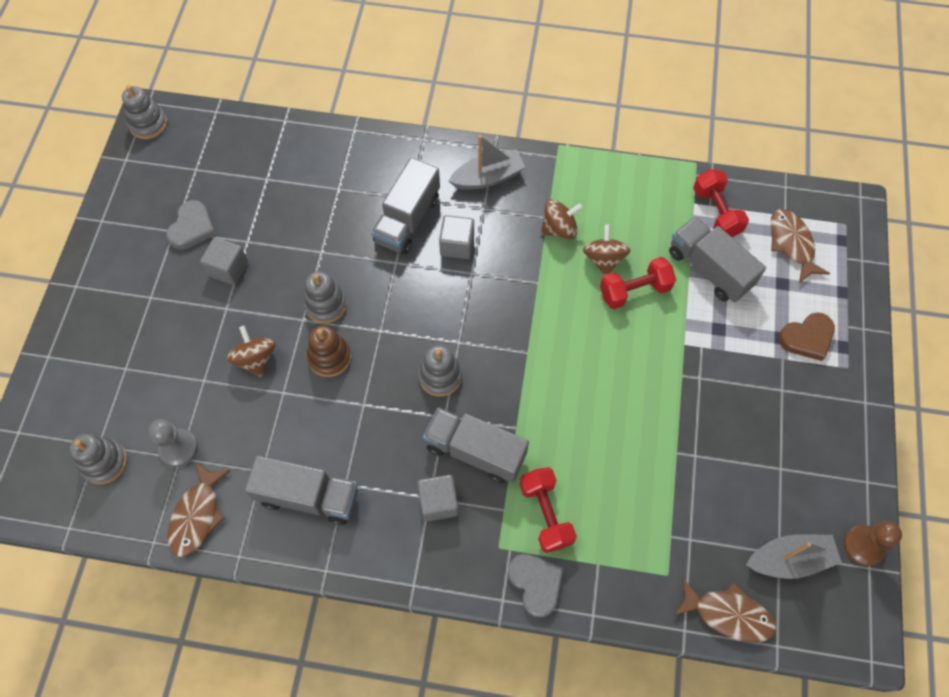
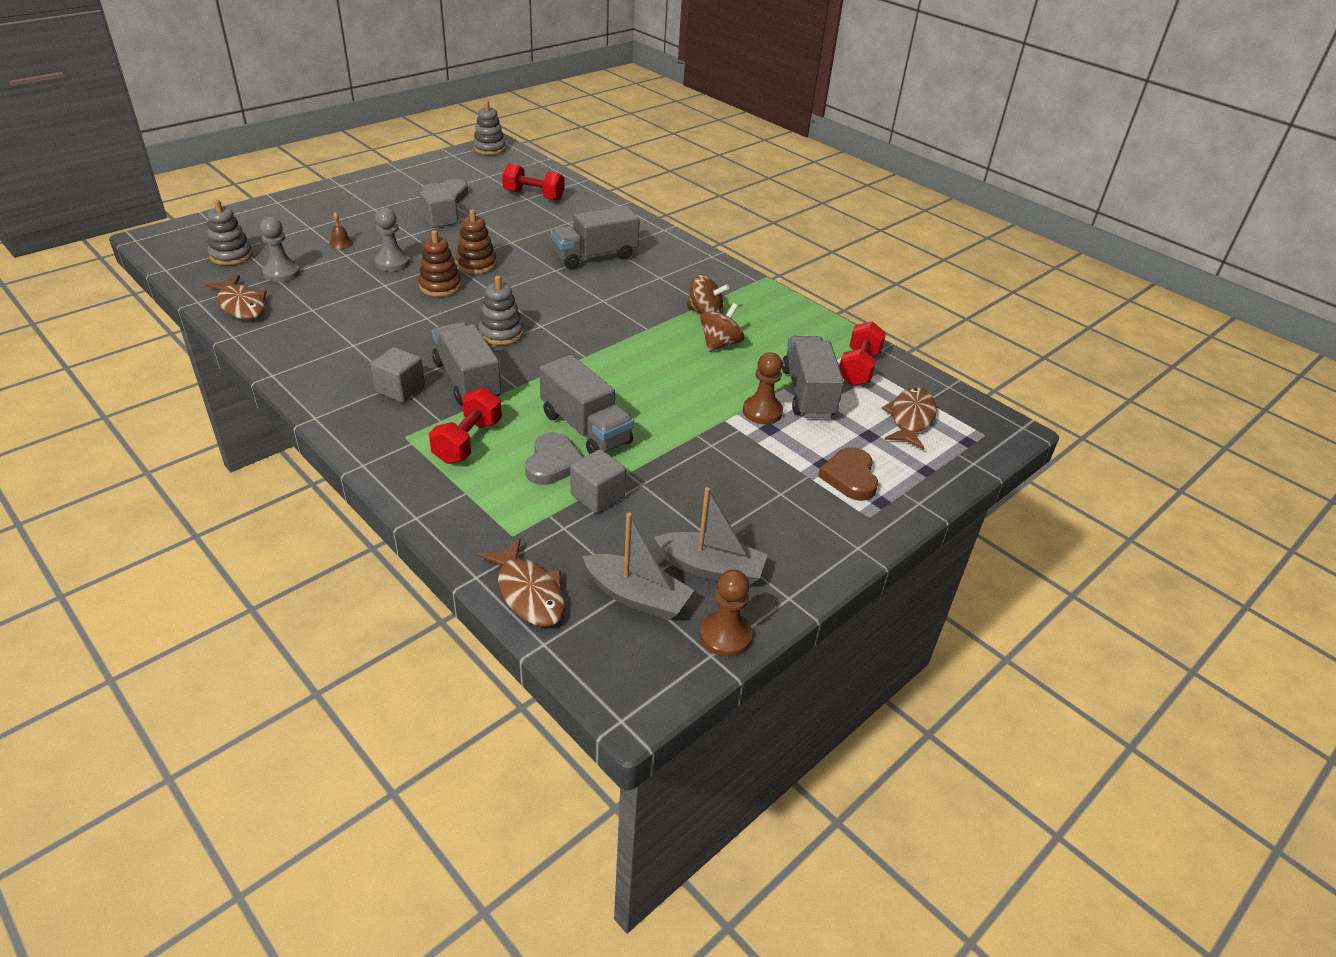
camera: 35 degrees right, 25 degrees down
(180, 368) = (341, 243): none -> brown bell
(197, 515) = (241, 305): brown fish -> brown fish turned 90 degrees counterclockwise
(255, 359) = (392, 263): brown spinning top -> grey pawn
(308, 496) = (320, 336): grey truck -> grey truck (585, 429)
(326, 305) = (476, 264): grey stacking toy -> brown stacking toy
(457, 245) = (612, 283): grey cube -> grey cube (597, 496)
(488, 178) = (685, 266): grey boat -> grey boat (711, 569)
(536, 584) = (400, 472): grey heart -> grey heart (553, 463)
(634, 291) = (722, 371): red dumbbell -> red dumbbell (534, 196)
(699, 314) = (762, 412): none -> brown pawn
(807, 338) = (850, 477): brown heart -> brown heart turned 75 degrees clockwise

